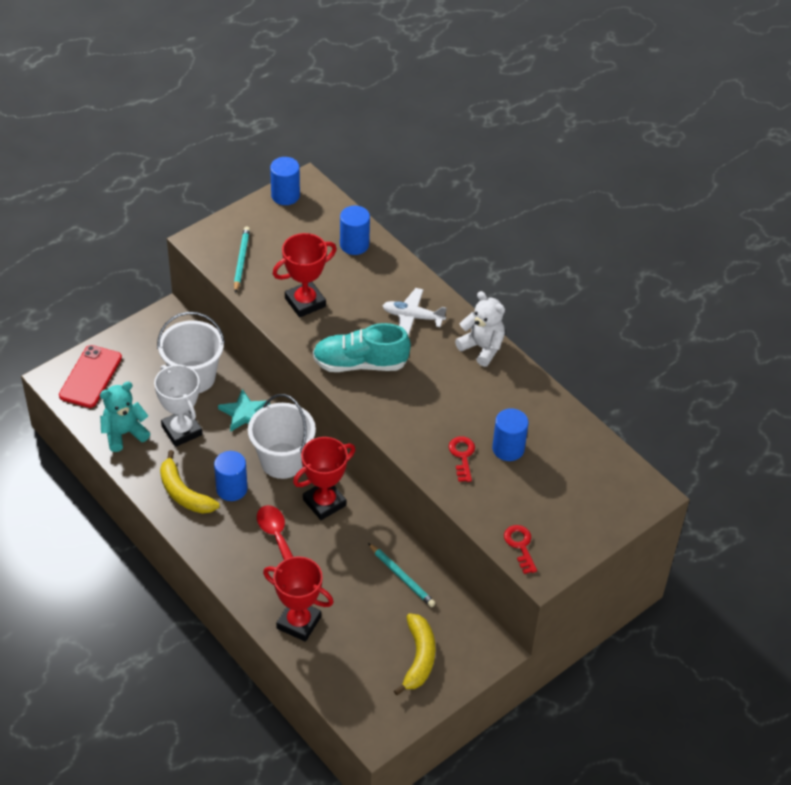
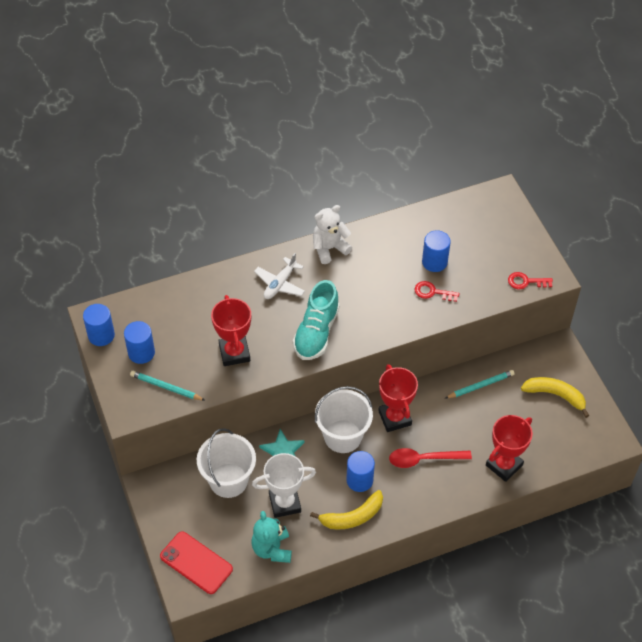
camera: 70 degrees left, 5 degrees up
(354, 244) = (182, 301): blue cylinder -> blue cylinder (141, 353)

